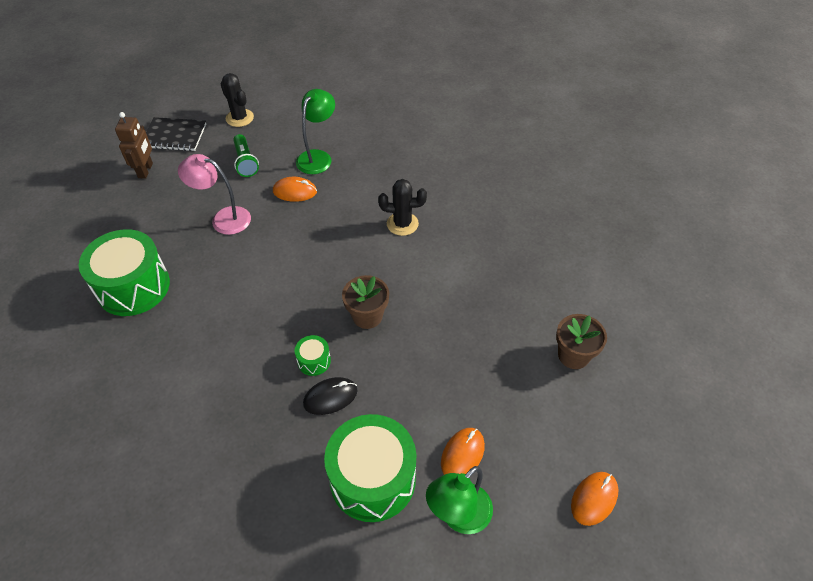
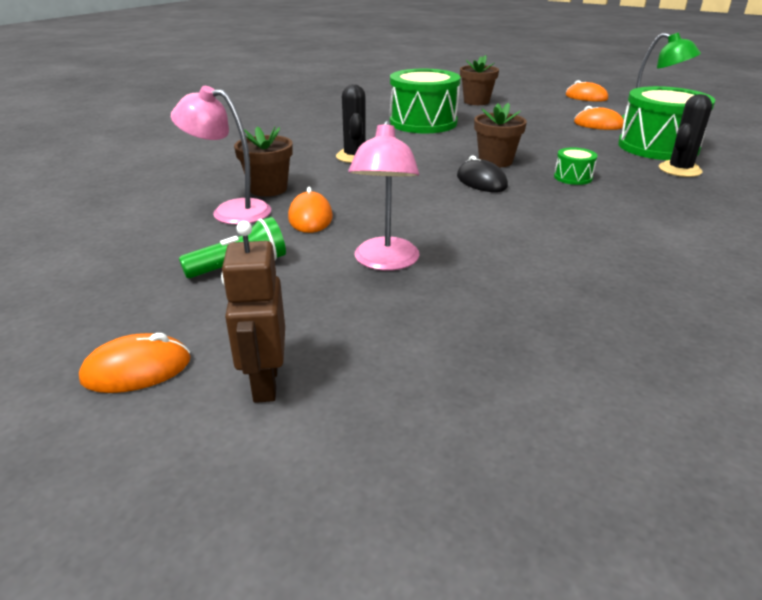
camera: 100 degrees left, 20 degrees down
(133, 287) = (578, 315): green drum -> green drum (423, 122)
(146, 170) = (265, 383): brown robot -> brown robot turned 90 degrees counterclockwise
(174, 136) = (137, 369): black notebook -> orange mouse
(239, 118) = (97, 294): black cactus -> black cactus (679, 170)
(318, 157) = (230, 211): green lamp -> pink lamp
(330, 397) = (604, 167): black mouse -> black mouse (481, 181)
(348, 174) = (268, 189): none -> brown flower pot

